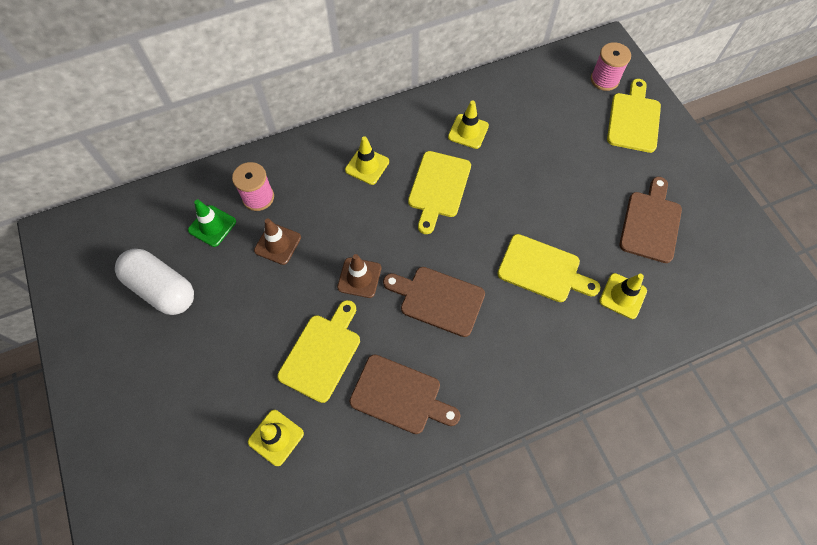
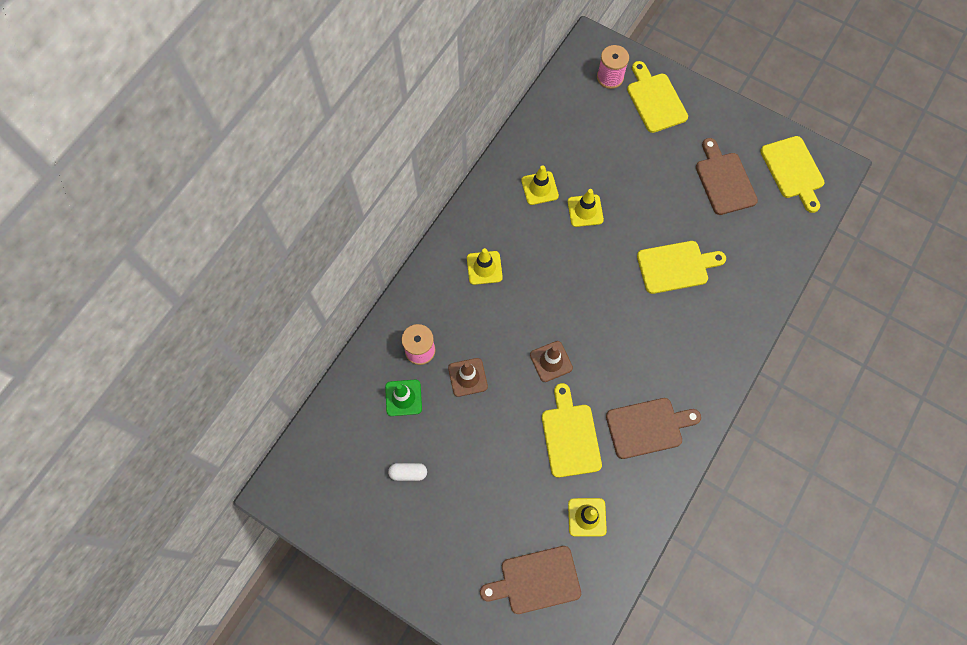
camera: 35 degrees left, 5 degrees up
(162, 289) = (408, 473): white capsule -> white capsule, size x0.47
(438, 188) = (553, 250): yellow cutting board -> yellow cutting board (793, 170)
(438, 299) = (620, 339): brown cutting board -> brown cutting board (536, 580)
(622, 296) = (743, 250): yellow traffic cone -> yellow traffic cone (585, 211)

